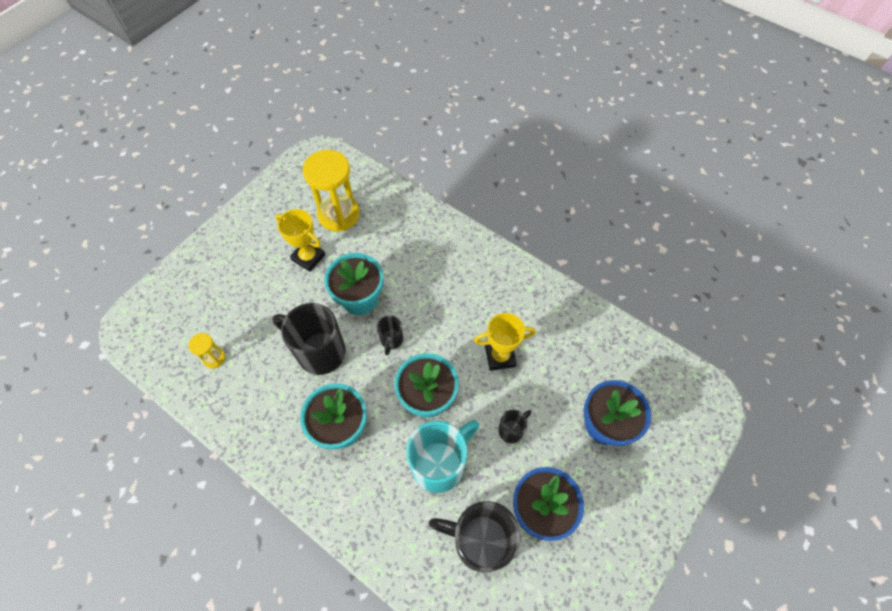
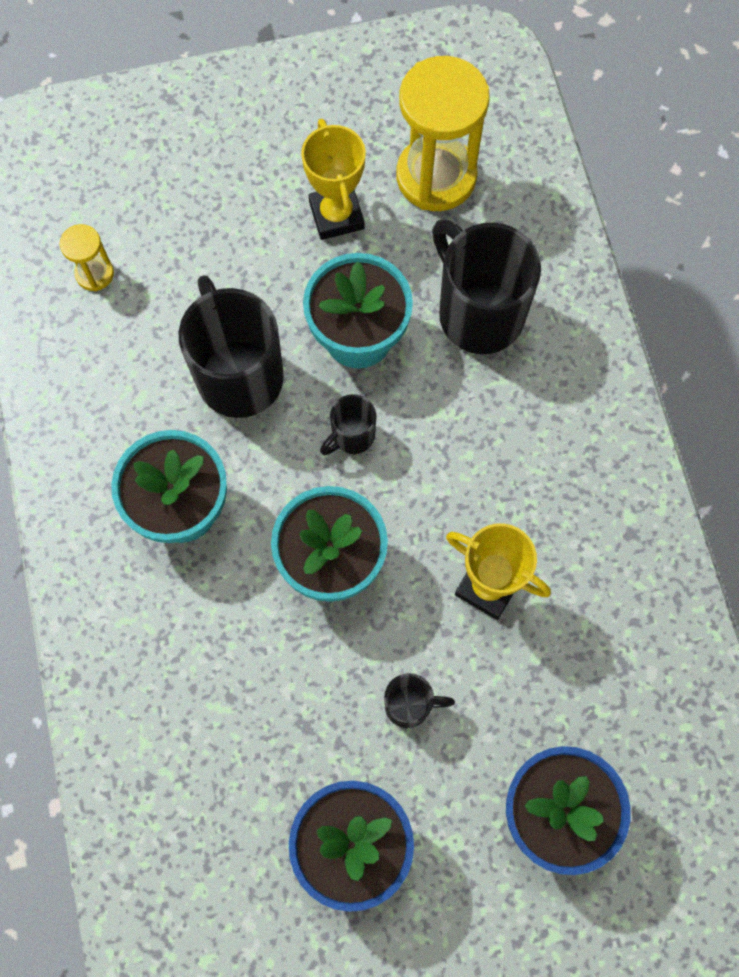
camera: 40 degrees right, 10 degrees up
(440, 464) = (271, 667): turquoise mug -> none
(480, 541) = (236, 813): black mug -> black mug (478, 313)

